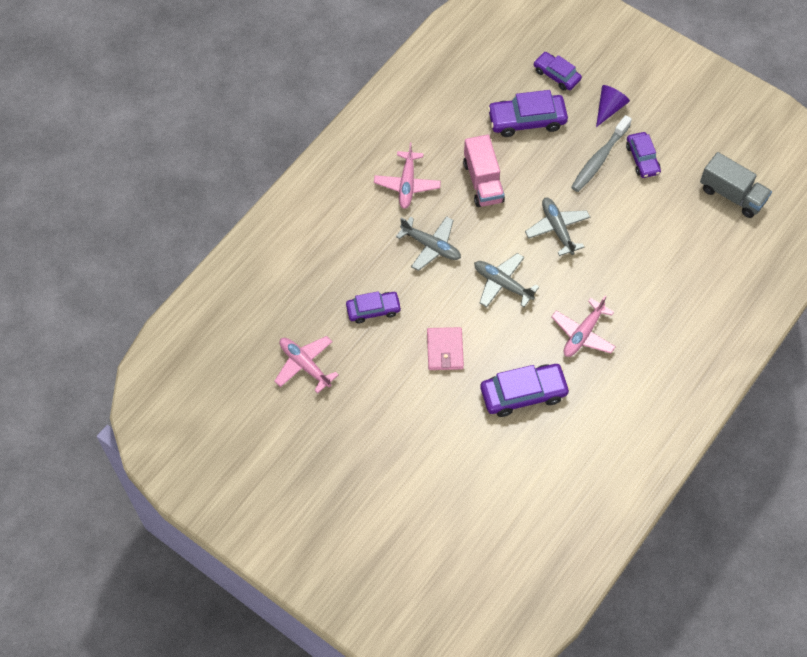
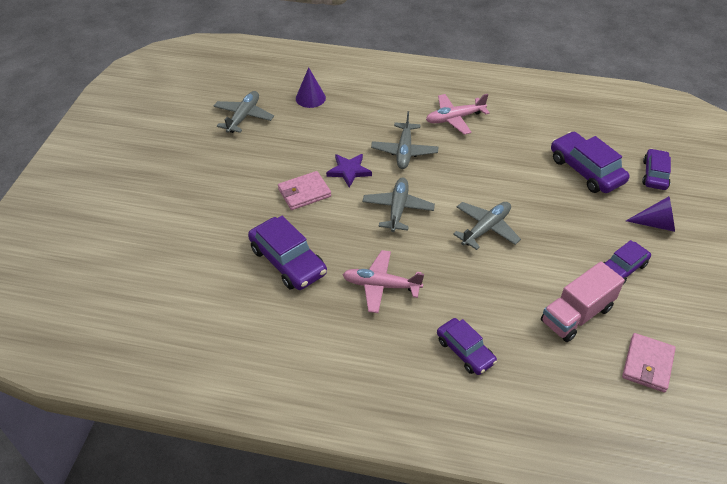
camera: 65 degrees right, 15 degrees down
(304, 365) = (243, 117): pink plane -> grey plane
(307, 294) = (310, 98): none -> purple cone
(373, 310) = (318, 137): purple car -> purple car (465, 351)
(434, 302) = (349, 171): none -> purple star
(483, 182) = (495, 162): pink truck -> pink truck (576, 315)
(599, 159) = (590, 235): grey toothbrush -> none
(732, 195) = (647, 364): grey truck -> pink wallet

